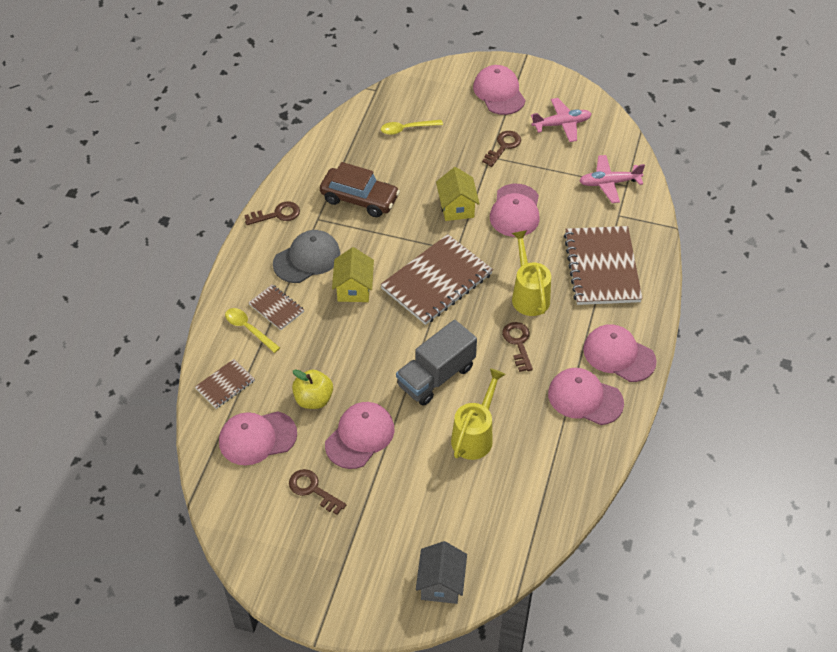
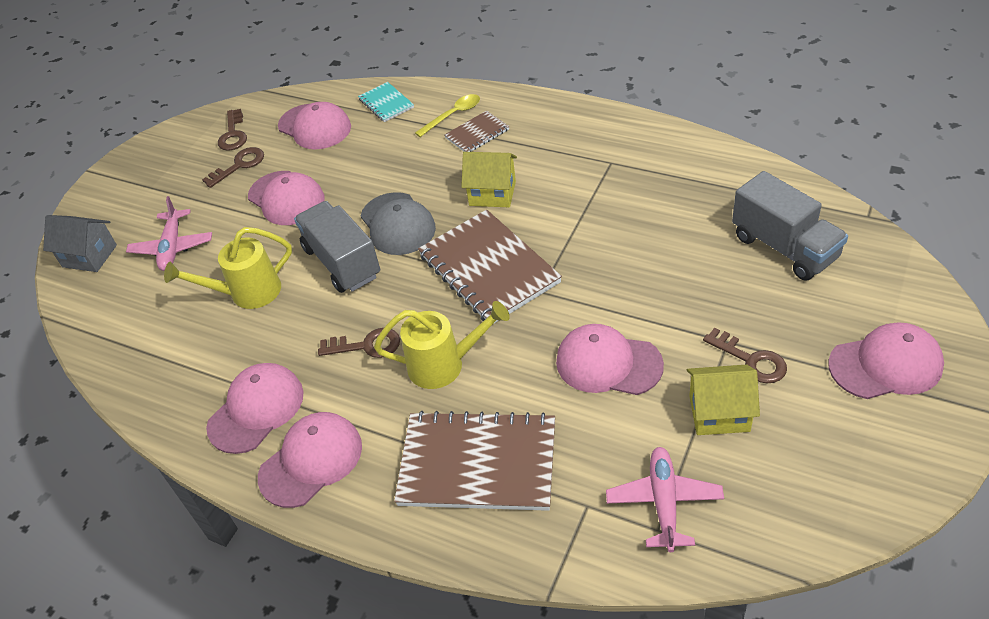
camera: 105 degrees right, 5 degrees down
(225, 385) = (386, 103): brown notebook -> turquoise notebook
(257, 438) = (315, 127): pink cap -> pink cap turned 135 degrees clockwise
(277, 214) = (621, 129): brown key -> brown key (233, 134)
(307, 259) = (546, 155): grey cap -> grey cap (397, 224)
(313, 399) = (346, 164): yellow apple -> none
(359, 199) = (643, 199): brown car -> none
(407, 129) = (784, 247): yellow spoon -> grey truck
(457, 207) = (620, 296): yellow house -> yellow house (719, 413)
(475, 435) = (247, 293): yellow watering can -> yellow watering can turned 120 degrees clockwise
(561, 124) = (812, 448): pink plane -> pink plane (172, 247)

